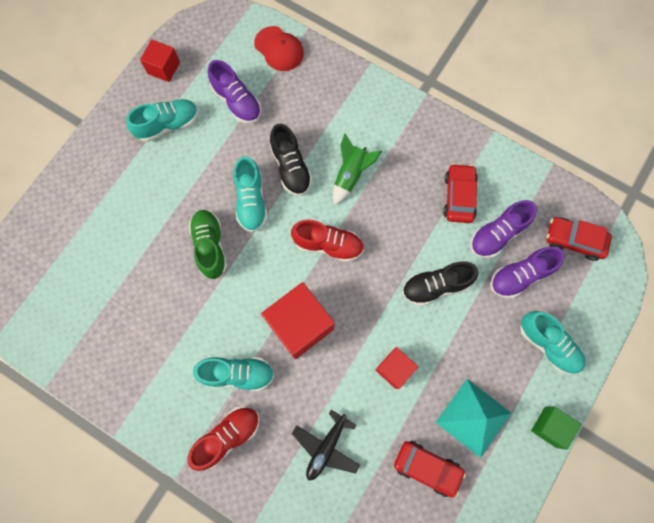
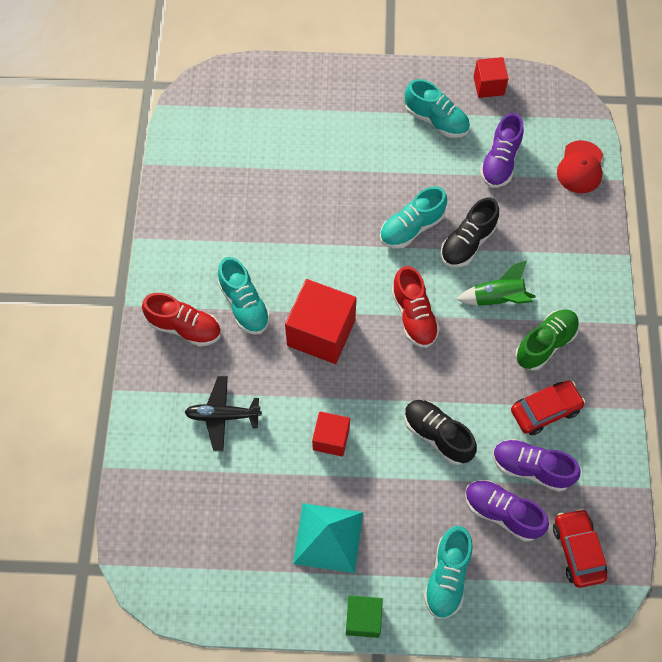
camera: 60 degrees right, 10 degrees down
(210, 246) = (346, 218): green shoe -> green shoe (545, 344)
(427, 467) = (255, 517): red car -> none

